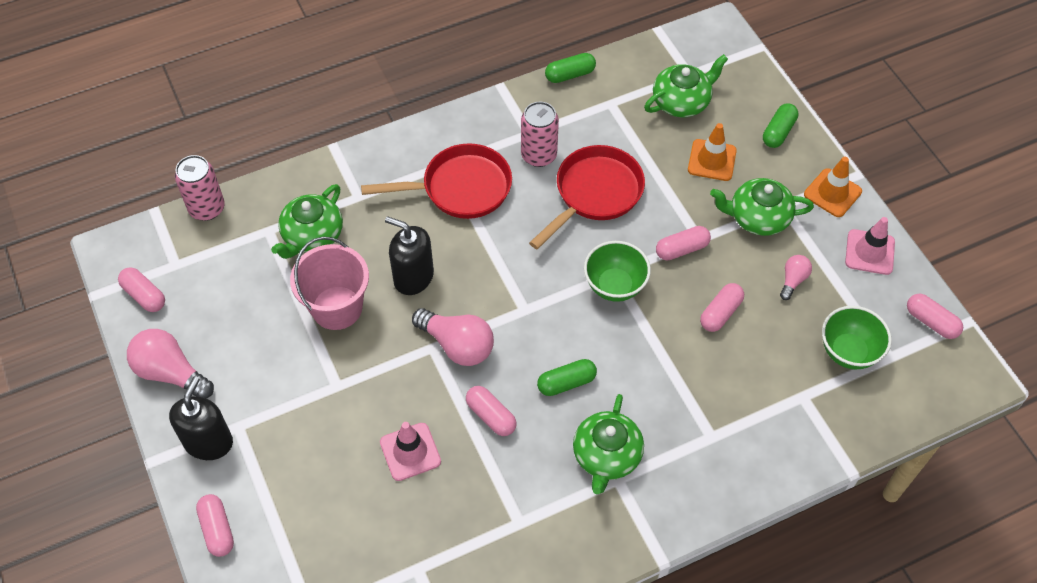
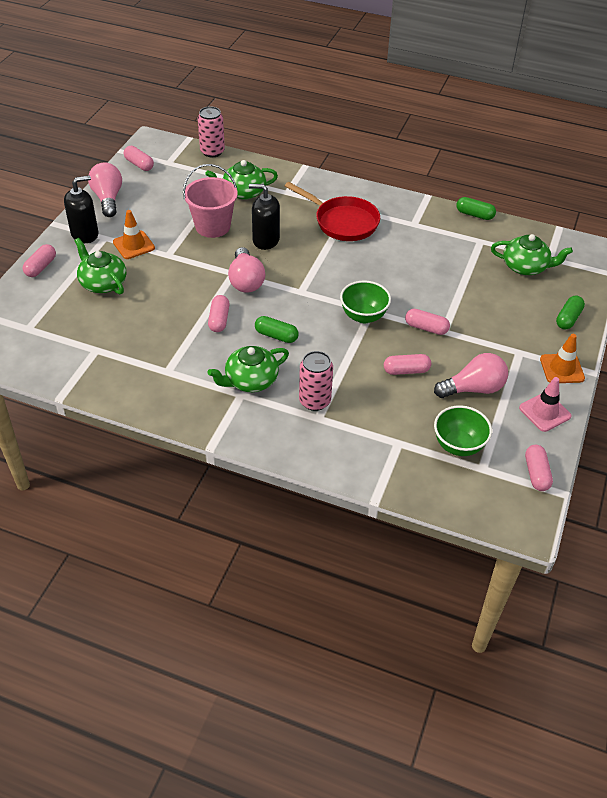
camera: 45 degrees right, 10 degrees down
(144, 295) = (139, 164): pink capsule -> pink capsule turned 45 degrees counterclockwise
(410, 452) = (161, 304): pink traffic cone -> none
(413, 277) = (266, 240): black soap dispenser -> black soap dispenser turned 60 degrees counterclockwise
(539, 155) = (405, 236): pink can -> pink can (315, 401)
(595, 193) = (412, 271): red pan -> none
(712, 160) = (504, 303): orange traffic cone -> orange traffic cone (134, 245)
(758, 217) = (494, 346): green teapot -> green teapot (102, 283)
(778, 132) = (568, 318): green capsule -> green capsule turned 45 degrees counterclockwise
(793, 280) = (473, 388): pink light bulb -> pink light bulb, size x1.85

